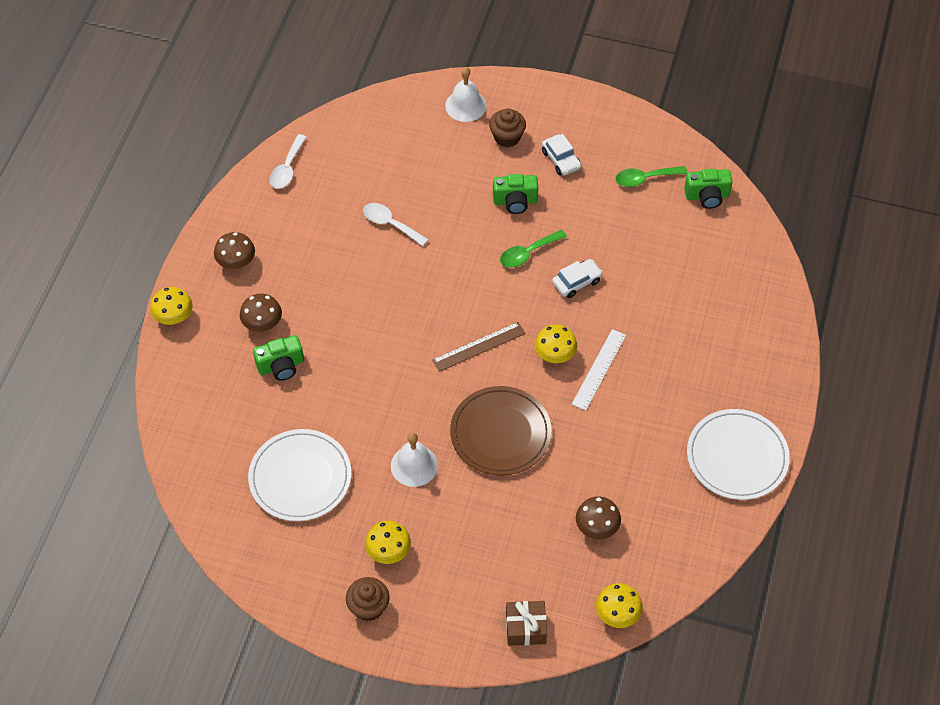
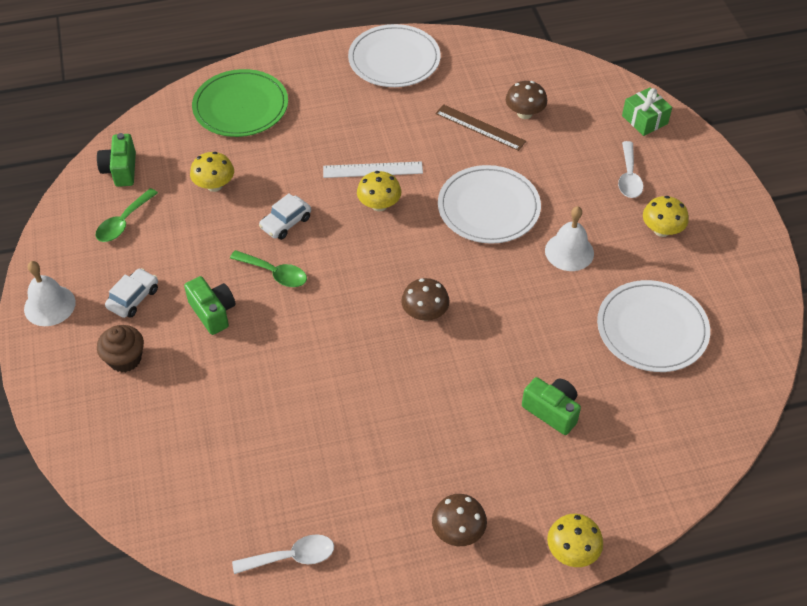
camera: 120 degrees left, 5 degrees down
(262, 324) = (516, 457): brown mushroom -> brown mushroom (425, 313)
(368, 607) = (719, 220): brown cupcake -> none
(390, 224) = (310, 407): white spoon -> white spoon (629, 177)
(465, 105) = (95, 420): white bell -> white bell (49, 305)
(479, 347) = (410, 262): brown ruler -> brown ruler (480, 127)
(500, 433) = (488, 207): brown plate -> white plate
(525, 628) = (644, 119): brown gift -> green gift
(577, 282) = (285, 223): white car -> white car turned 75 degrees counterclockwise
(617, 614) = (586, 75): yellow mushroom -> yellow mushroom (214, 185)
(645, 179) = (123, 222): green spoon -> green spoon turned 75 degrees clockwise
(707, 196) = (121, 170): green camera -> green camera turned 150 degrees counterclockwise
(739, 306) = (240, 106): none -> green plate

